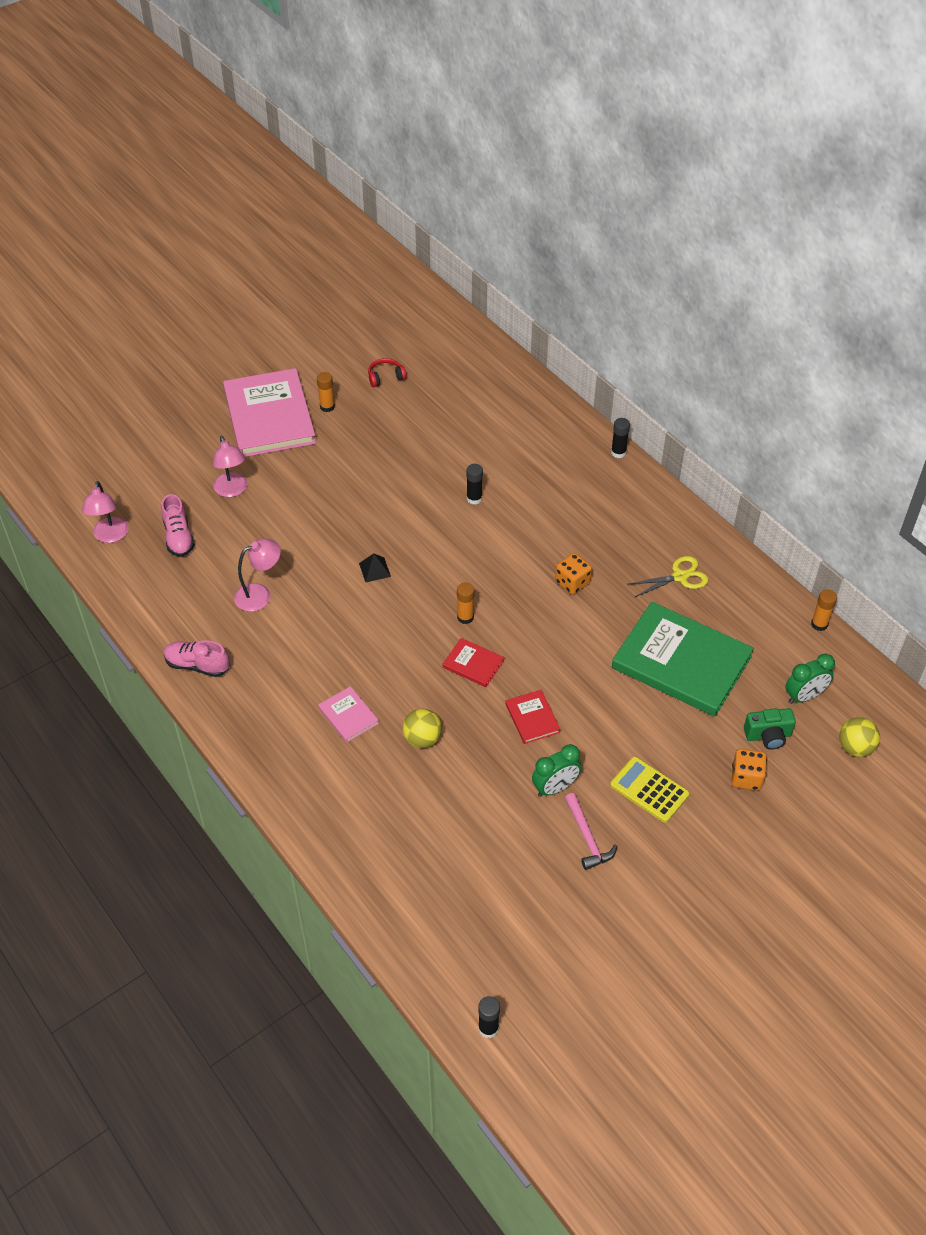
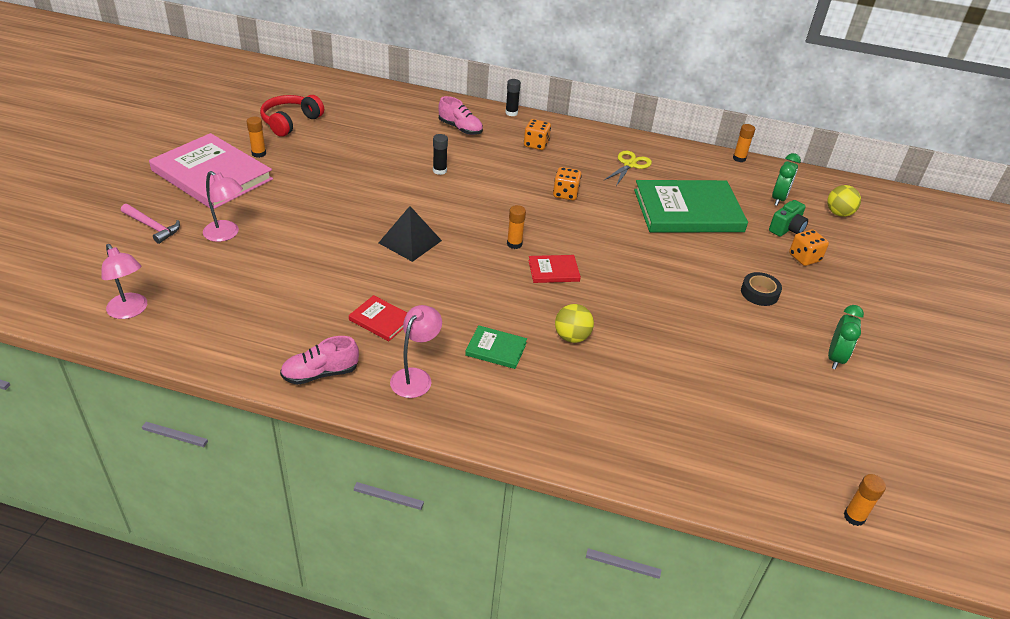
camera: 40 degrees left, 10 degrees down
(178, 537) = (205, 285): pink shoe -> pink shoe (460, 128)
(260, 595) = (327, 297): pink lamp -> pink lamp (415, 377)
(348, 716) = (496, 349): pink book -> green book
(374, 570) = (410, 241): black pyramid -> black pyramid, size x1.78
(385, 377) = (290, 122): red headphones -> red headphones, size x1.72
(488, 1028) = (854, 517): black glue stick -> orange glue stick
(532, 718) = (634, 286): red book -> red book (380, 320)
(555, 787) = (700, 322): green clock -> green clock (835, 358)
(587, 837) = (758, 343): pink hammer -> pink hammer (152, 227)
(604, 506) = (536, 144): none -> orange dice
(649, 790) = (759, 293): yellow calculator -> black tape

